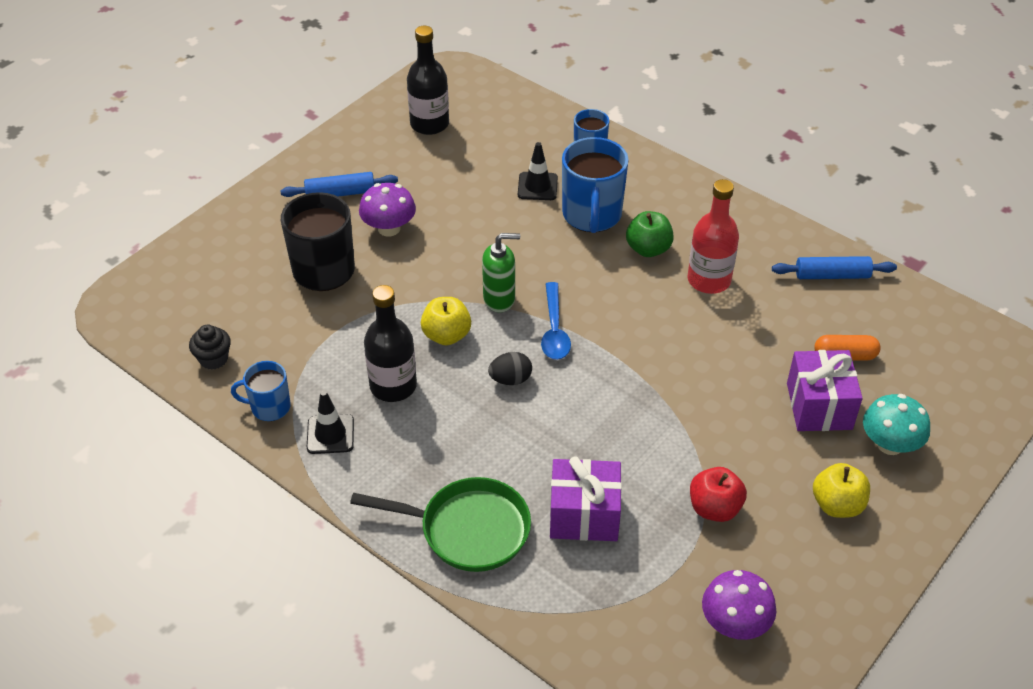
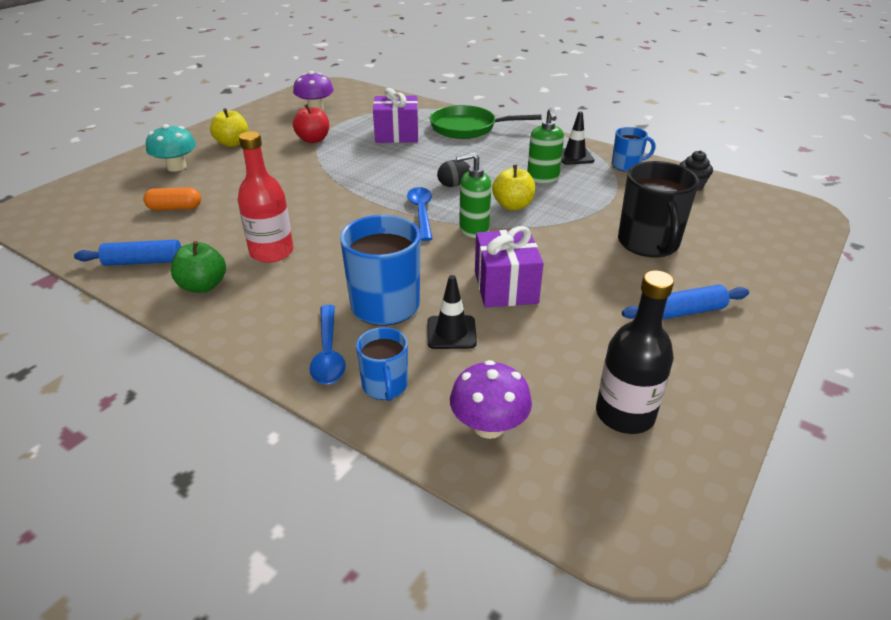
camera: 175 degrees right, 10 degrees down
(389, 228) = (606, 280): purple mushroom -> purple mushroom (489, 426)
(393, 386) = (543, 178): black bottle -> green soap dispenser
(634, 175) = (328, 353): none -> blue spoon
(648, 249) = (326, 275): green apple -> green apple (203, 286)
(819, 406) = (216, 181): purple gift -> purple gift (505, 287)

